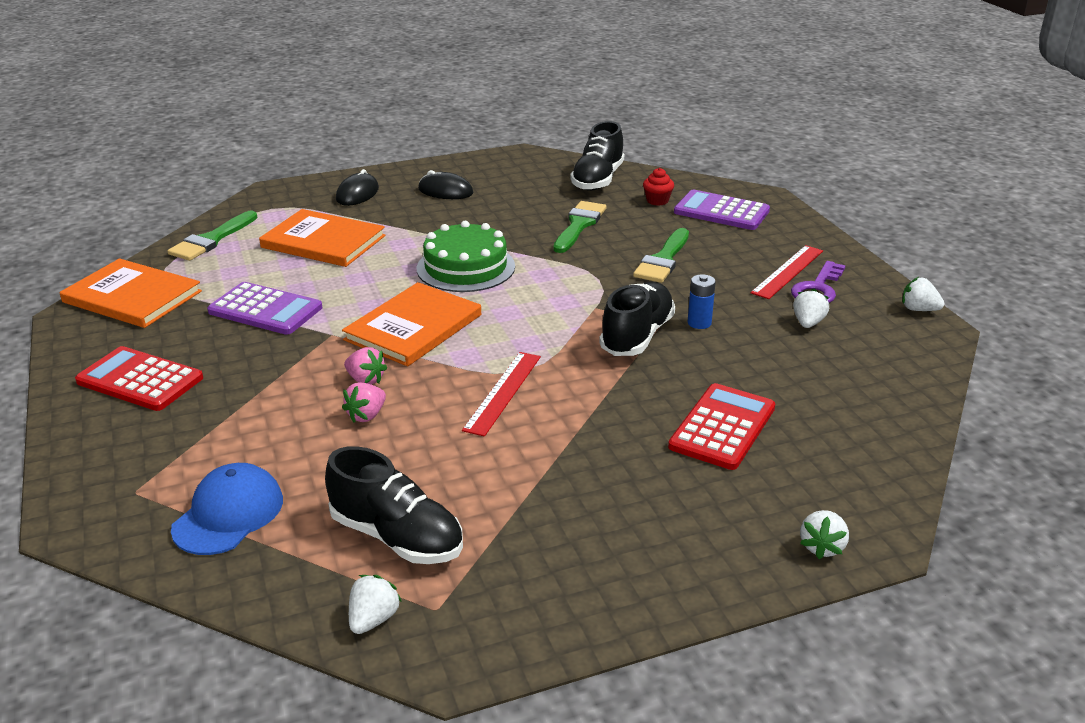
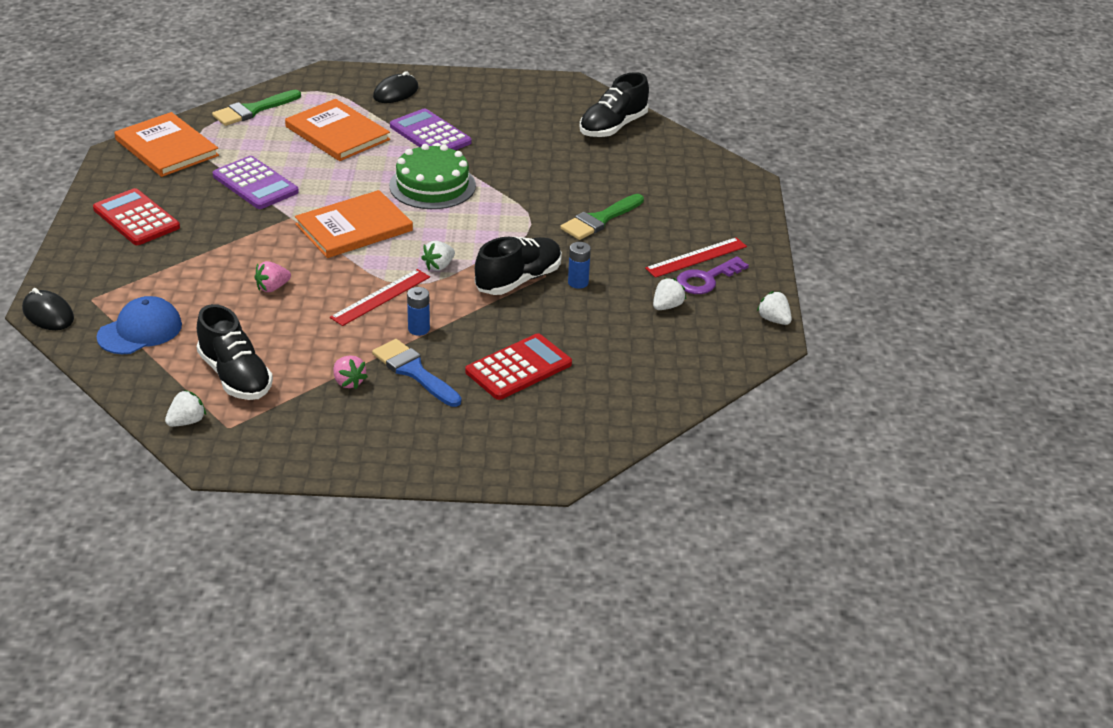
camera: 20 degrees right, 5 degrees up
(365, 380) = (290, 260): pink strawberry -> pink strawberry (348, 382)
(445, 191) = (471, 107): black mouse -> black mouse (48, 314)
(575, 415) = (419, 329): none -> blue battery
(579, 225) = (557, 169): green brush -> none
(611, 465) = (414, 372): none -> blue brush
(657, 201) = (647, 161): red cupcake -> none
(721, 211) = (694, 186): purple calculator -> purple calculator (430, 134)
(822, 547) = (510, 467): white strawberry -> white strawberry (439, 266)

